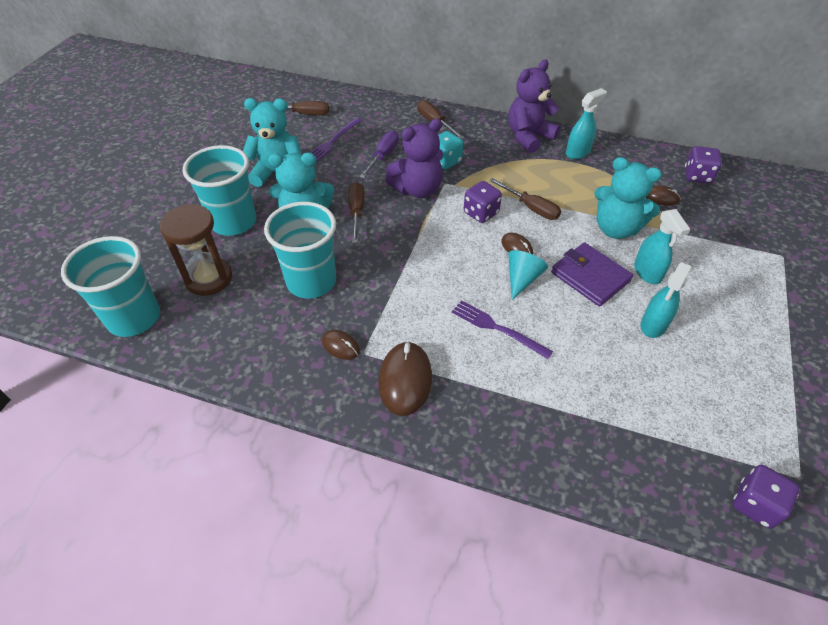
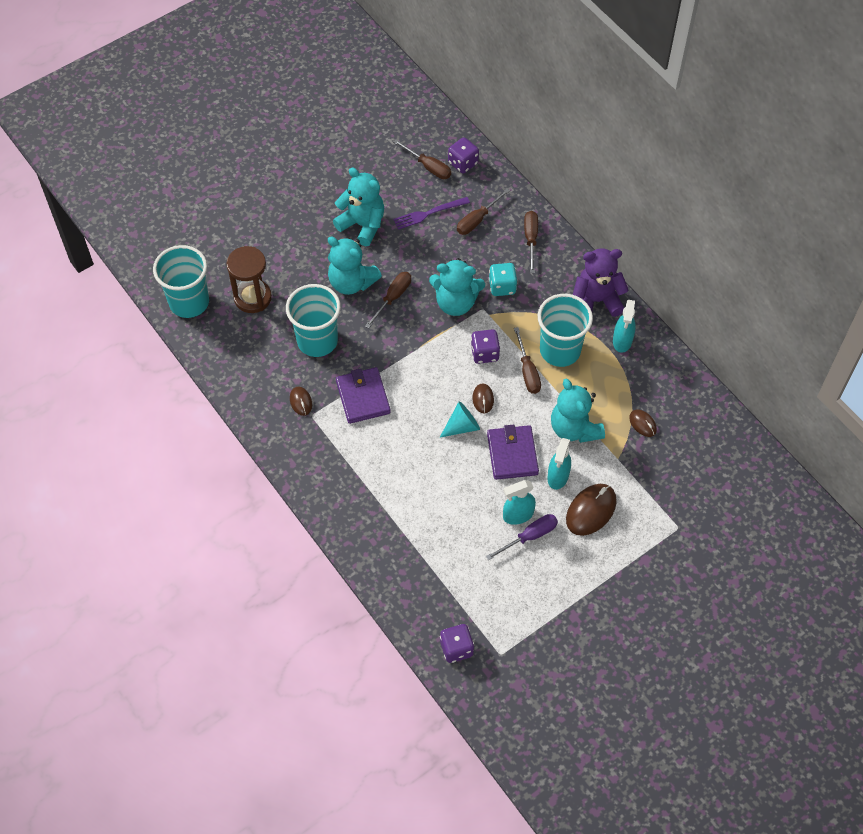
camera: 35 degrees right, 10 degrees up
(234, 222) = (299, 256): turquoise cup -> turquoise cup (560, 350)
(379, 129) = (477, 220): none -> brown screwdriver
(383, 156) = (457, 252): purple screwdriver -> purple screwdriver (529, 536)
(403, 306) = (363, 397): none -> purple wallet
(405, 380) = (322, 449): brown mouse -> brown mouse (591, 510)
(417, 189) = (456, 302): purple teddy bear -> turquoise teddy bear
(497, 328) = (410, 451): purple fork -> none
(578, 152) = (622, 341): turquoise spray bottle -> turquoise spray bottle turned 105 degrees clockwise
(697, 176) = (698, 423): purple dice -> purple dice (463, 163)

